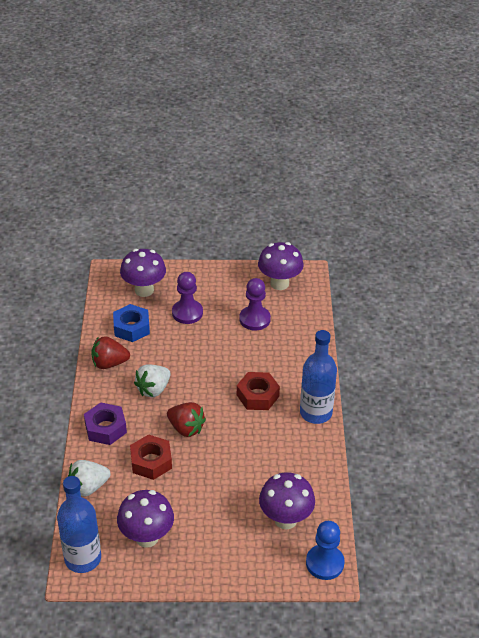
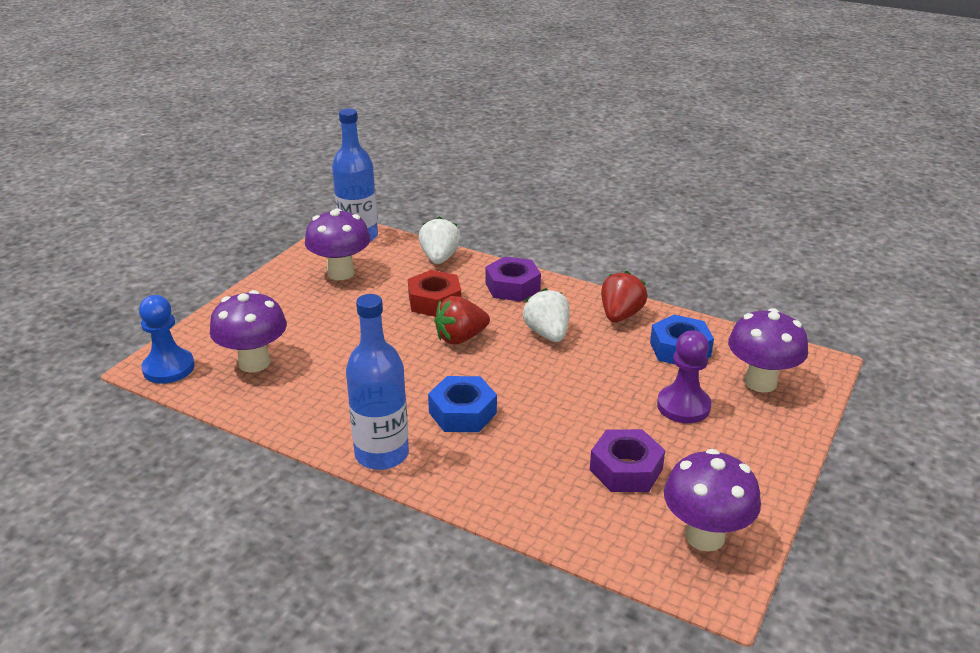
camera: 120 degrees right, 10 degrees down
(254, 319) = (626, 469): purple pawn -> purple nut
(257, 396) = (462, 412): red nut -> blue nut

